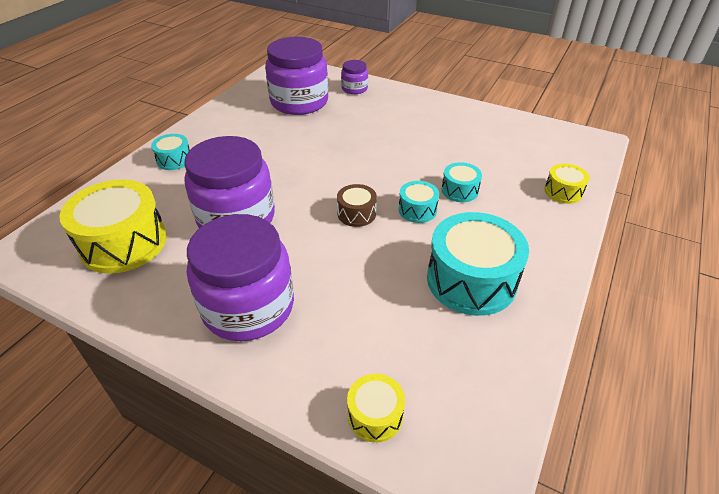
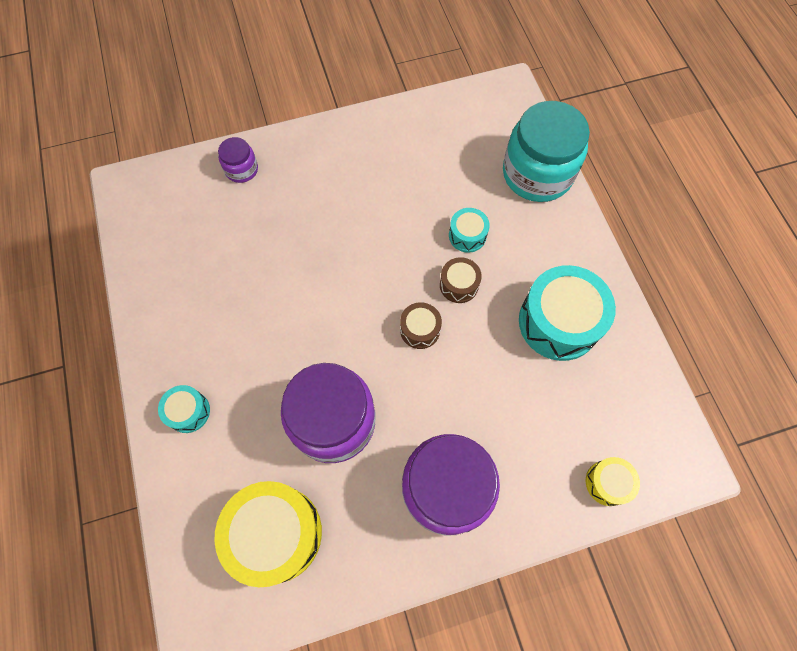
camera: 45 degrees left, 25 degrees up
(299, 102) = (210, 233): purple jar -> none
(417, 210) = (459, 285): turquoise drum -> brown drum
(563, 192) = (537, 174): yellow drum -> turquoise jar

